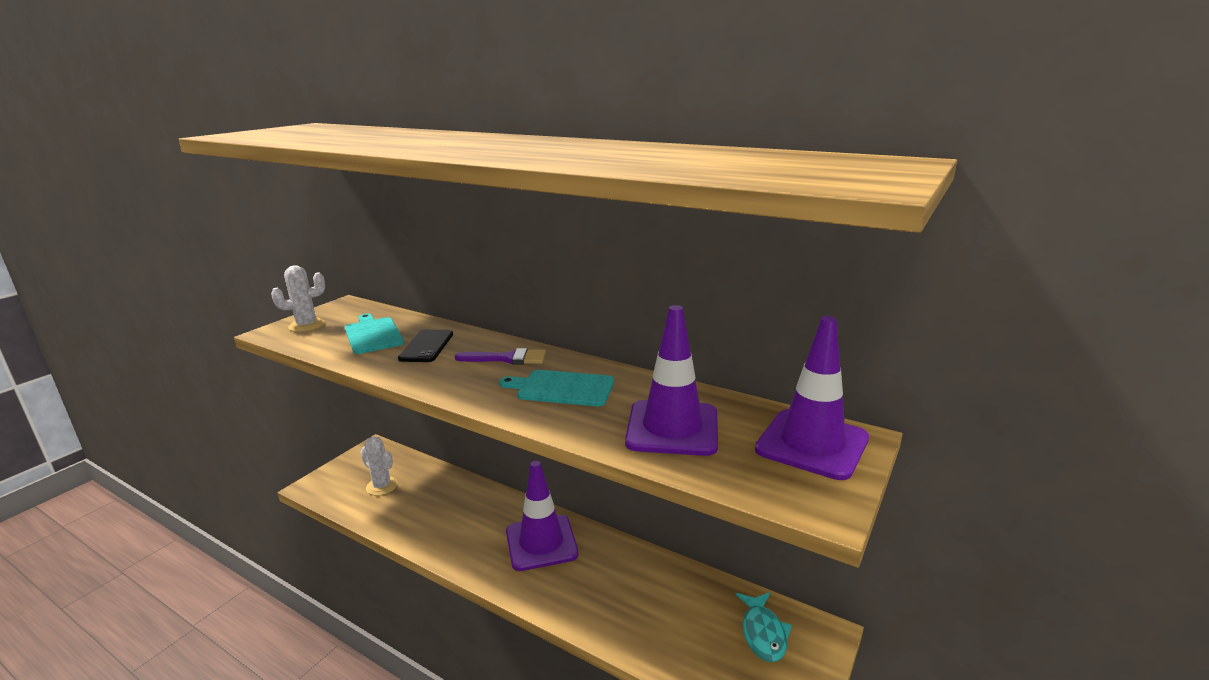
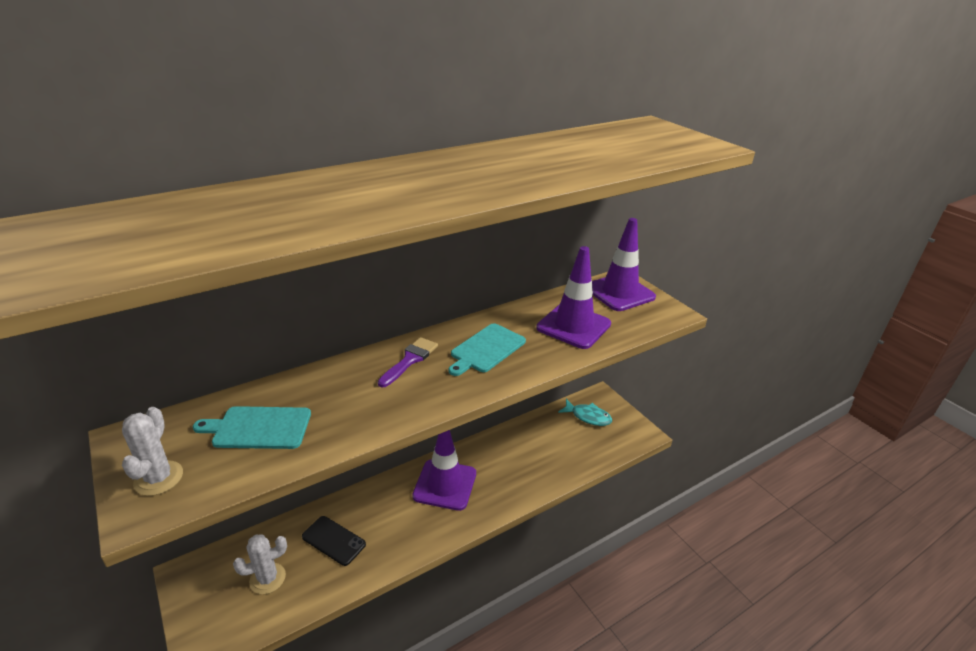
camera: 65 degrees left, 10 degrees up
(426, 346) = (333, 398): black phone -> black phone (333, 540)

